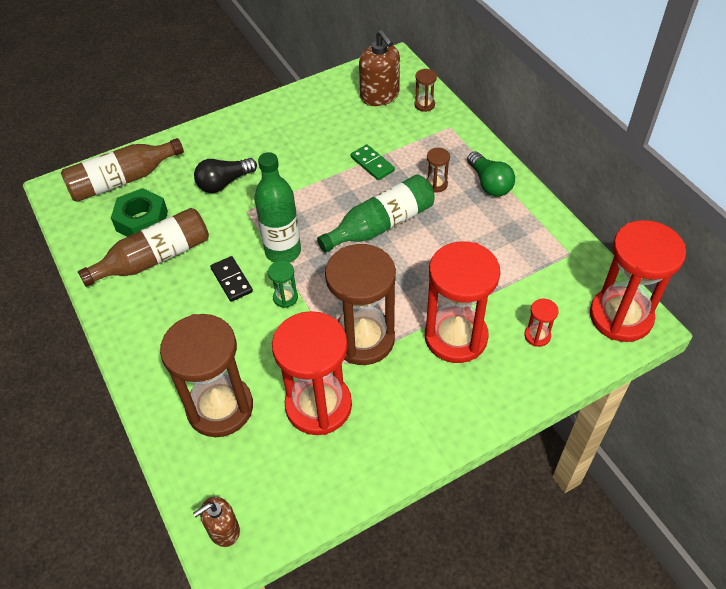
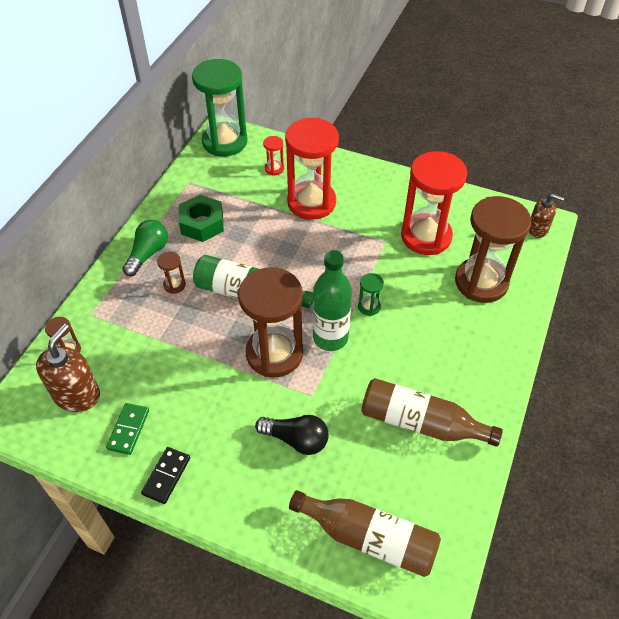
camera: 130 degrees left, 0 degrees up
(142, 221) = (396, 470): green nut -> green nut (202, 224)
(232, 280) = (387, 351): black domino -> black domino (166, 476)
(363, 339) = (358, 244): brown hourglass -> brown hourglass (274, 353)
(372, 164) = (182, 341): green domino -> green domino (128, 430)
(620, 316) = (225, 142): red hourglass -> green hourglass

